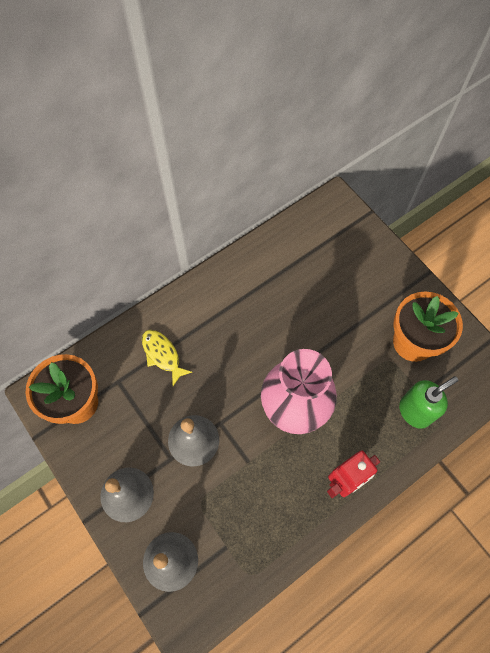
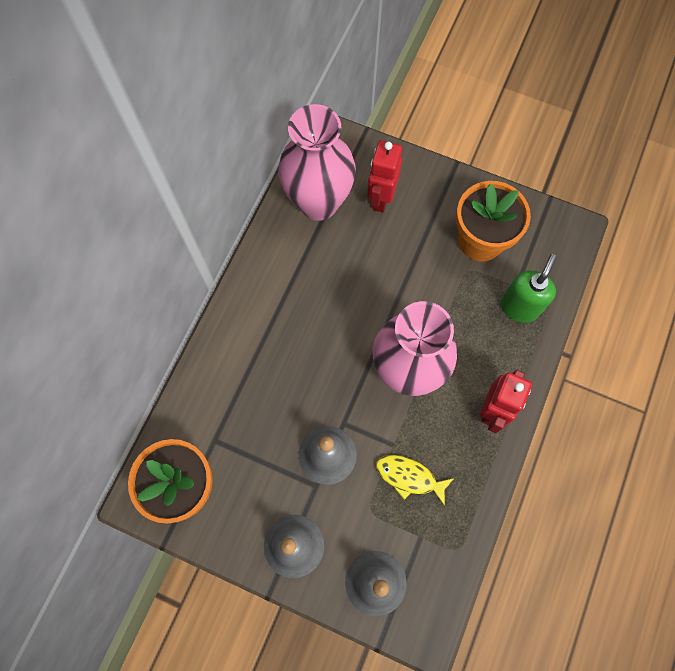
camera: 30 degrees left, 5 degrees up
(162, 355) = (243, 387): yellow fish -> yellow fish (409, 477)
(301, 248) = (318, 203): none -> pink vase
(351, 269) = (381, 198): none -> red robot

